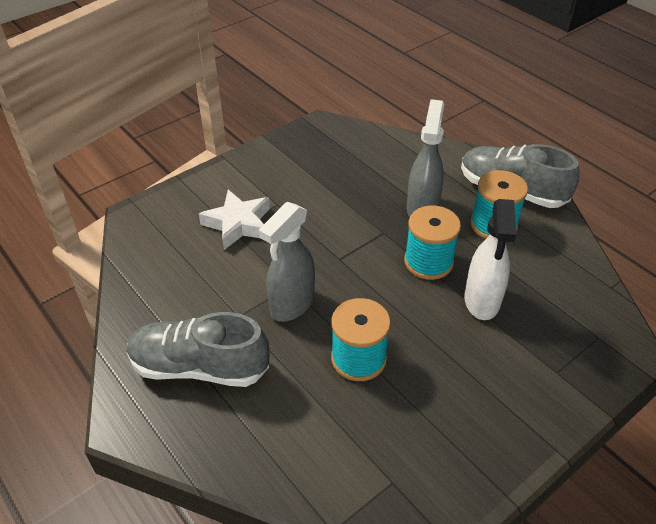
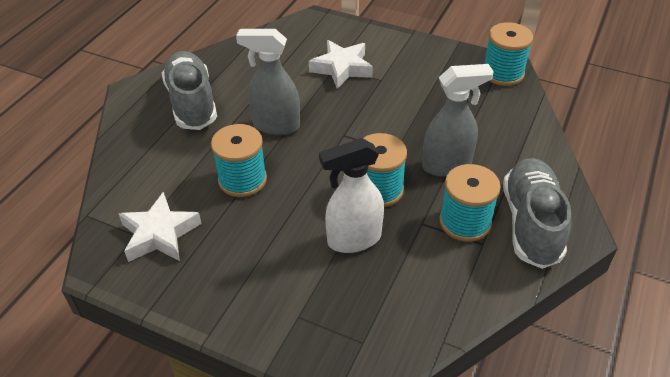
camera: 65 degrees right, 0 degrees up
(327, 130) = (503, 73): none -> turquoise spool
(402, 457) = (160, 234): none -> white star

